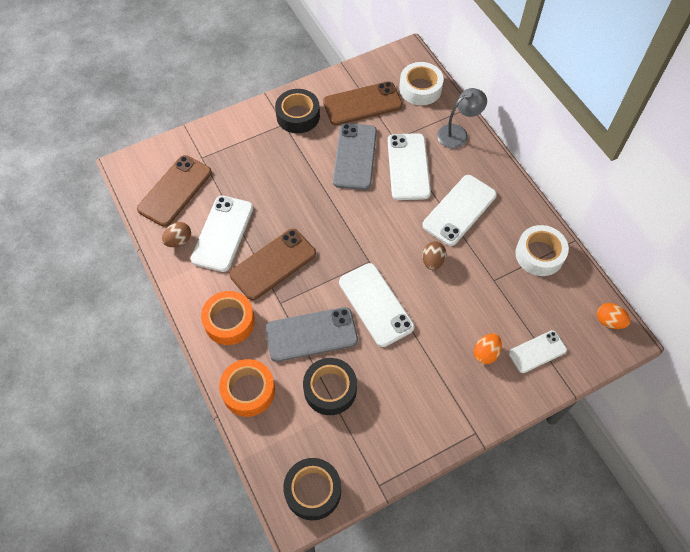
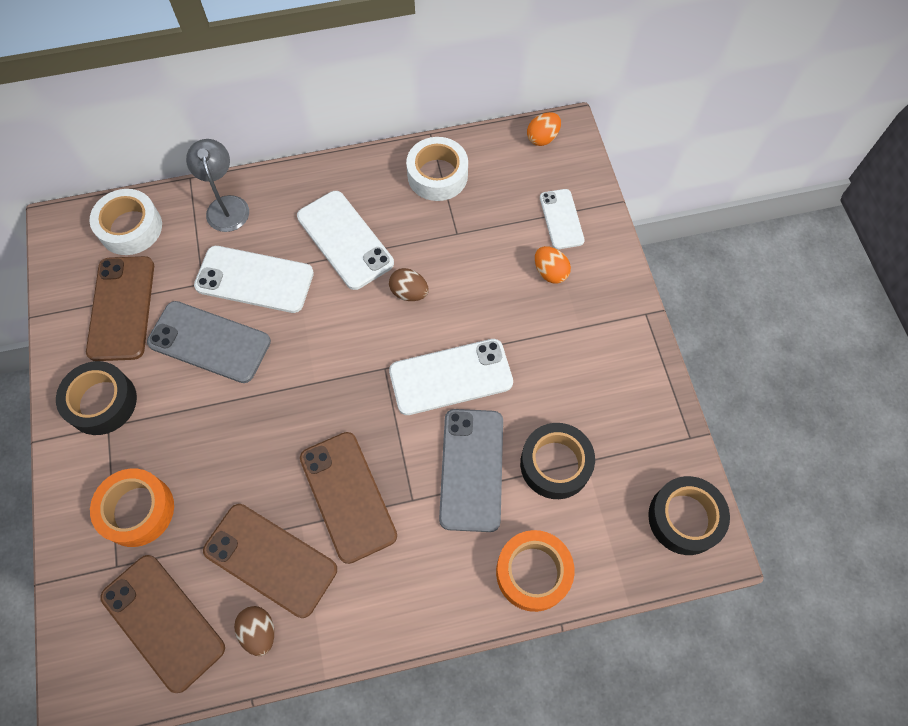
camera: 75 degrees left, 5 degrees up
(222, 233) = (270, 560): white phone -> brown phone
(229, 321) = (421, 578): orange tape -> orange tape (137, 510)

